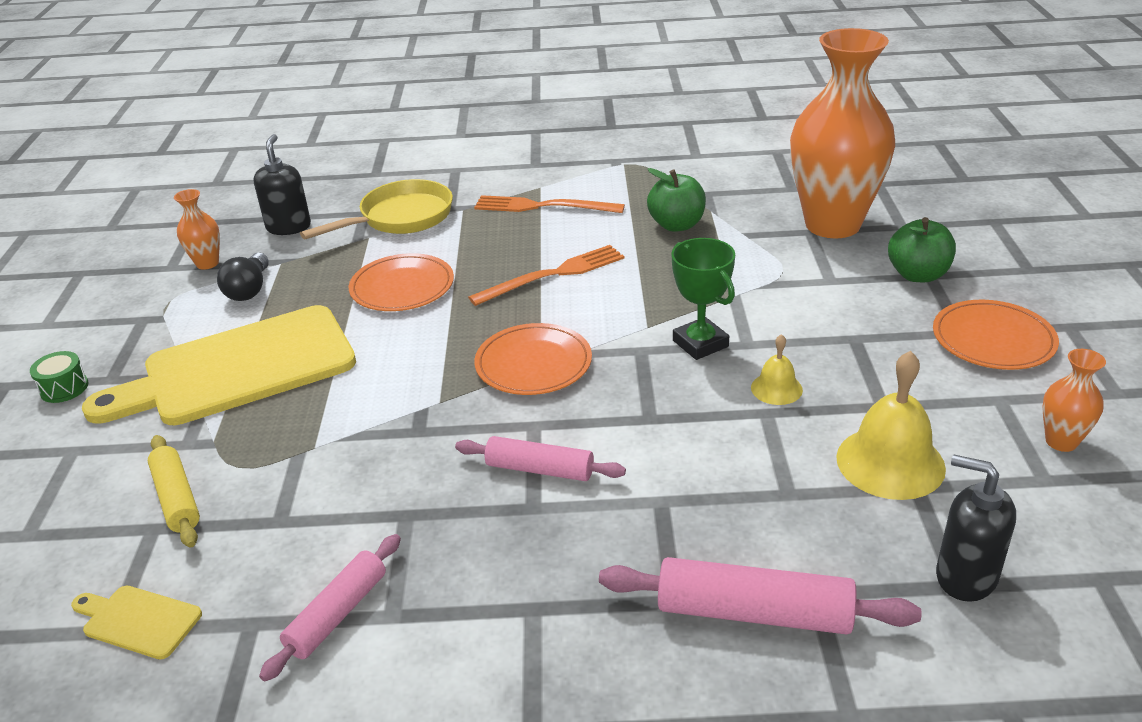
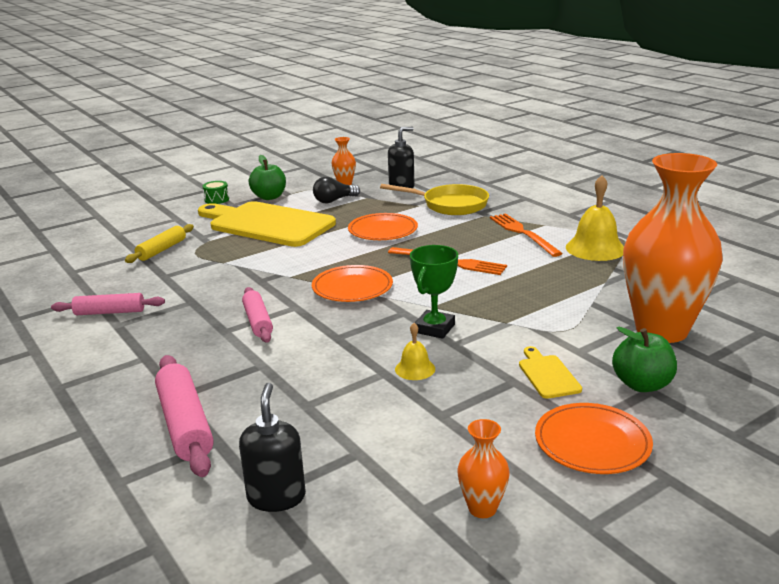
camera: 55 degrees right, 10 degrees down
(138, 620) = (80, 274): yellow cutting board -> yellow cutting board (547, 375)
(676, 225) = (567, 277): green apple -> green apple (269, 197)
(890, 462) = (376, 435): yellow bell -> yellow bell (595, 248)

